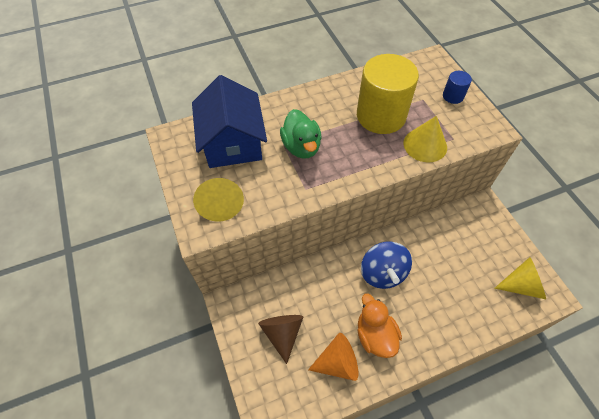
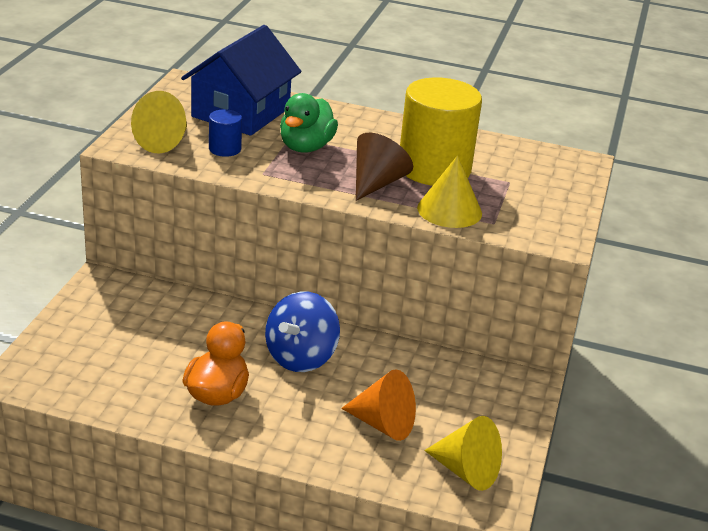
camera: 35 degrees right, 25 degrees down
(282, 333) = (122, 332): brown cone -> brown cone (376, 183)
(337, 362) = (146, 386): orange cone -> orange cone (383, 424)
(453, 96) = (553, 196): blue cylinder -> blue cylinder (225, 149)

